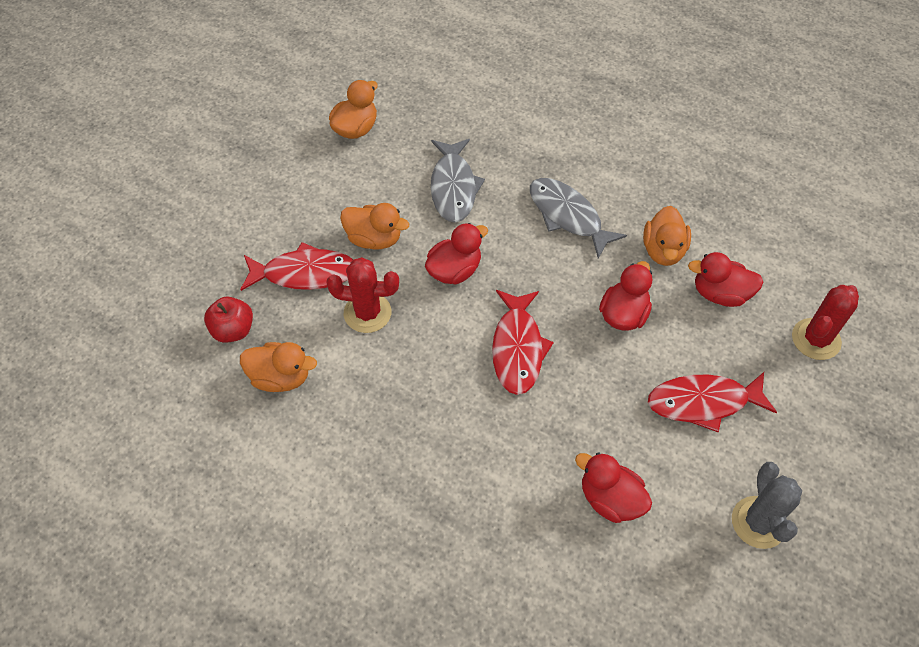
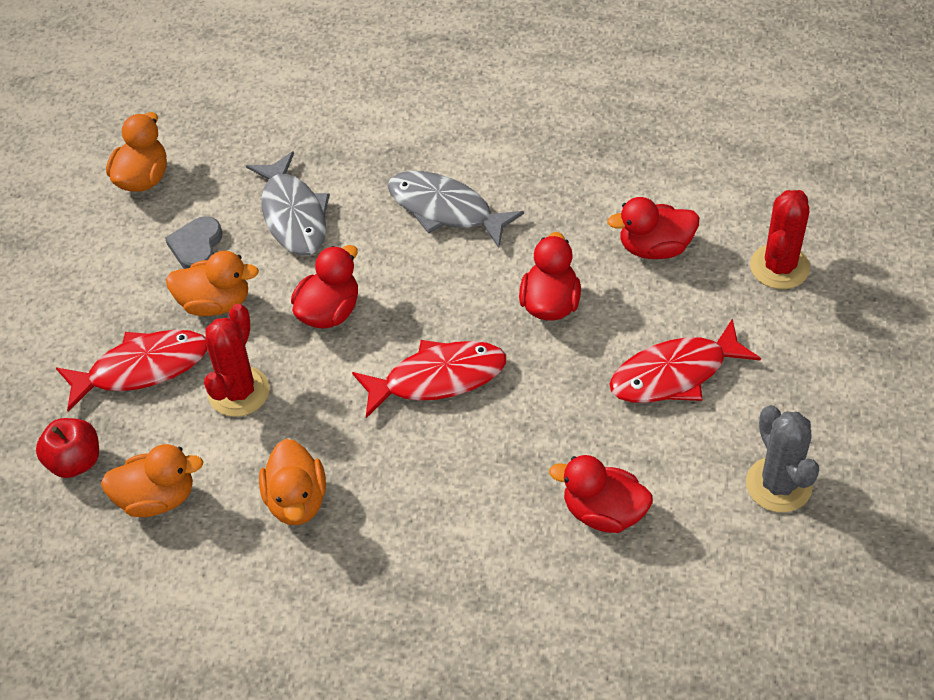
camera: 15 degrees left, 5 degrees down
(367, 313) = (239, 392): red cactus -> red cactus turned 60 degrees counterclockwise
(375, 192) = (197, 247): none -> grey heart
(517, 348) = (437, 378): red fish -> red fish turned 90 degrees counterclockwise
(663, 250) = (572, 217): orange duck -> orange duck (296, 500)

